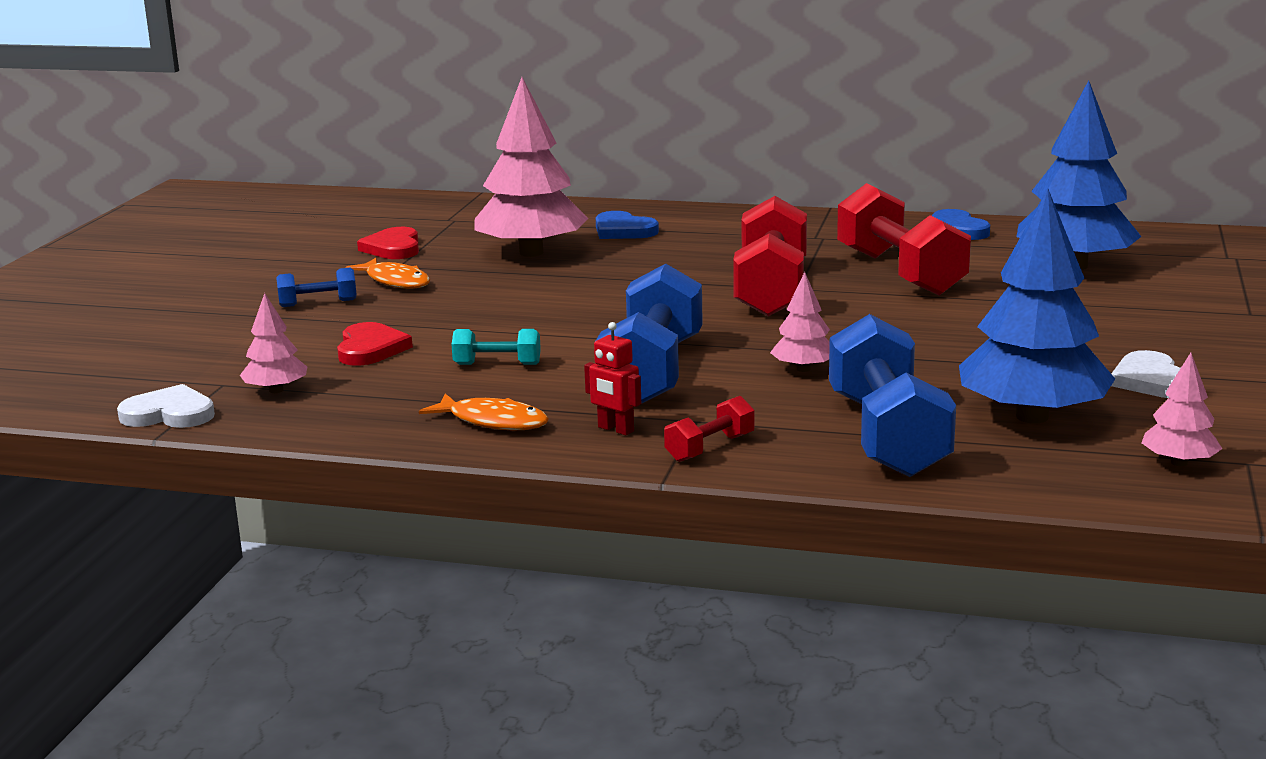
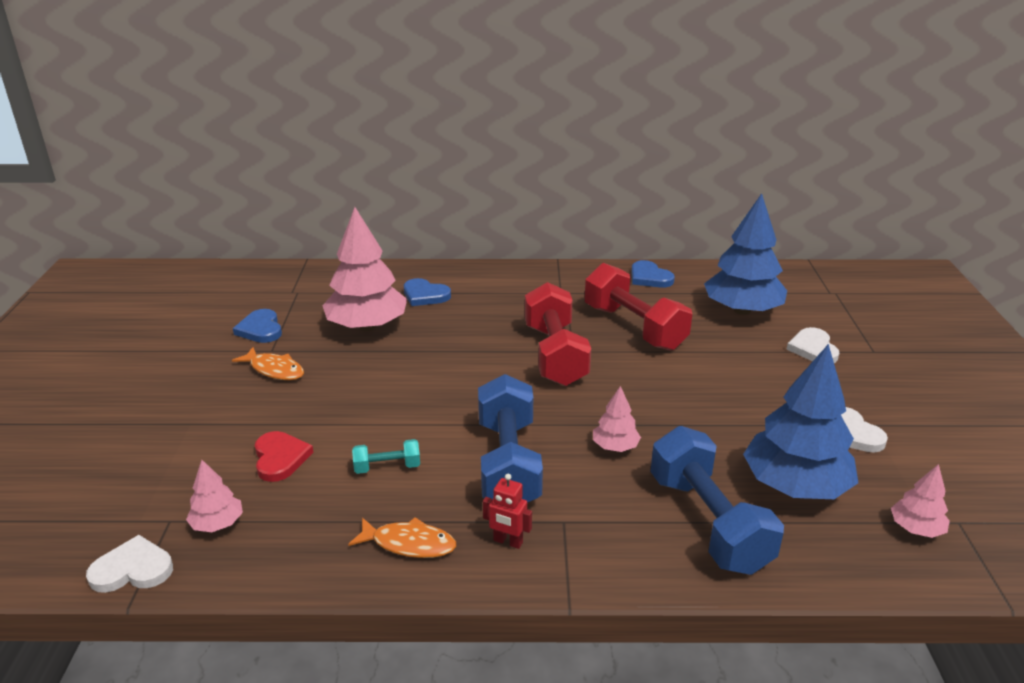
camera: 15 degrees left, 10 degrees up
(318, 303) = (220, 403): blue dumbbell -> none
(393, 248) = (260, 329): red heart -> blue heart
(710, 448) = (588, 556): red dumbbell -> none
(1156, 306) = (813, 349): none -> white heart

